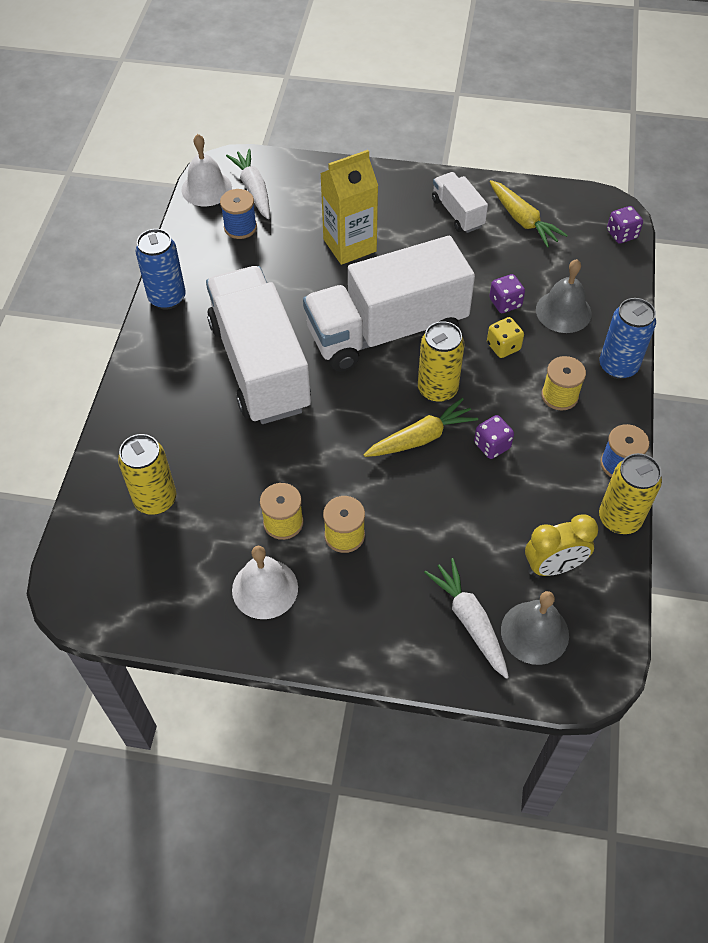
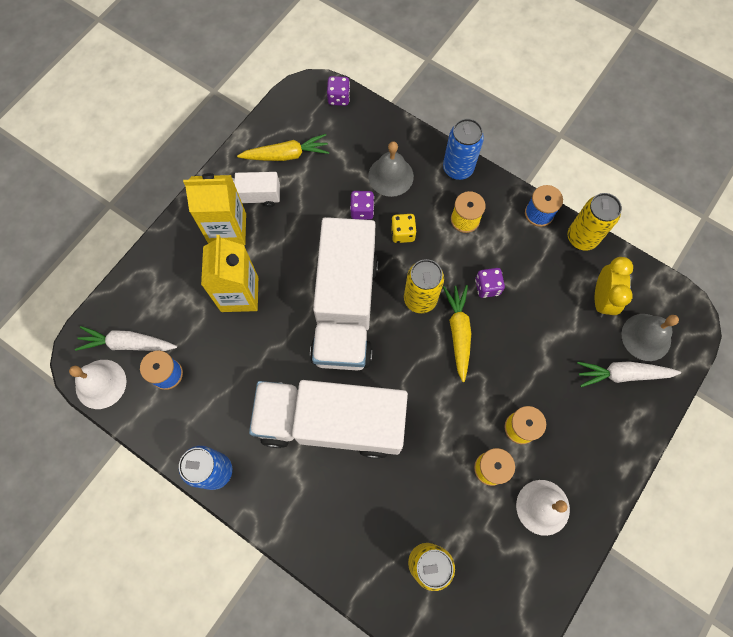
camera: 65 degrees left, 15 degrees up
(410, 210) = (228, 229): none -> yellow carton

